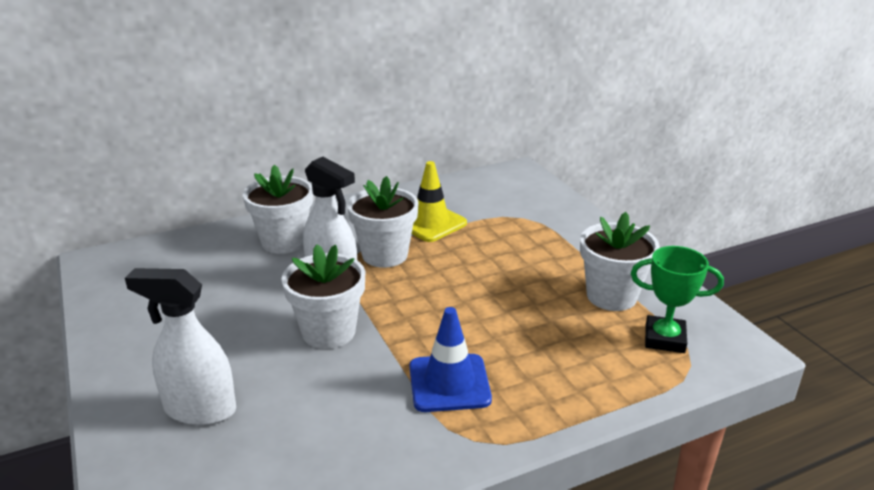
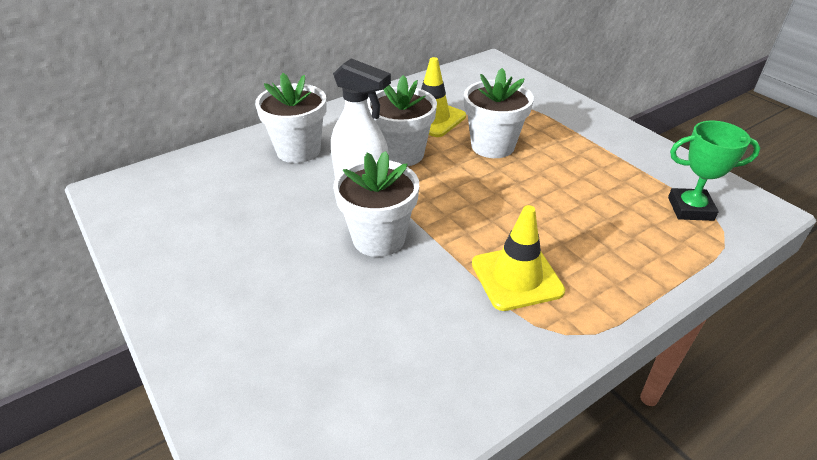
camera: 10 degrees left, 10 degrees up
(199, 409) = (278, 339): white spray bottle -> none
(449, 383) = (517, 277): blue traffic cone -> yellow traffic cone
(611, 296) = (625, 173): white flower pot -> white flower pot (492, 146)

